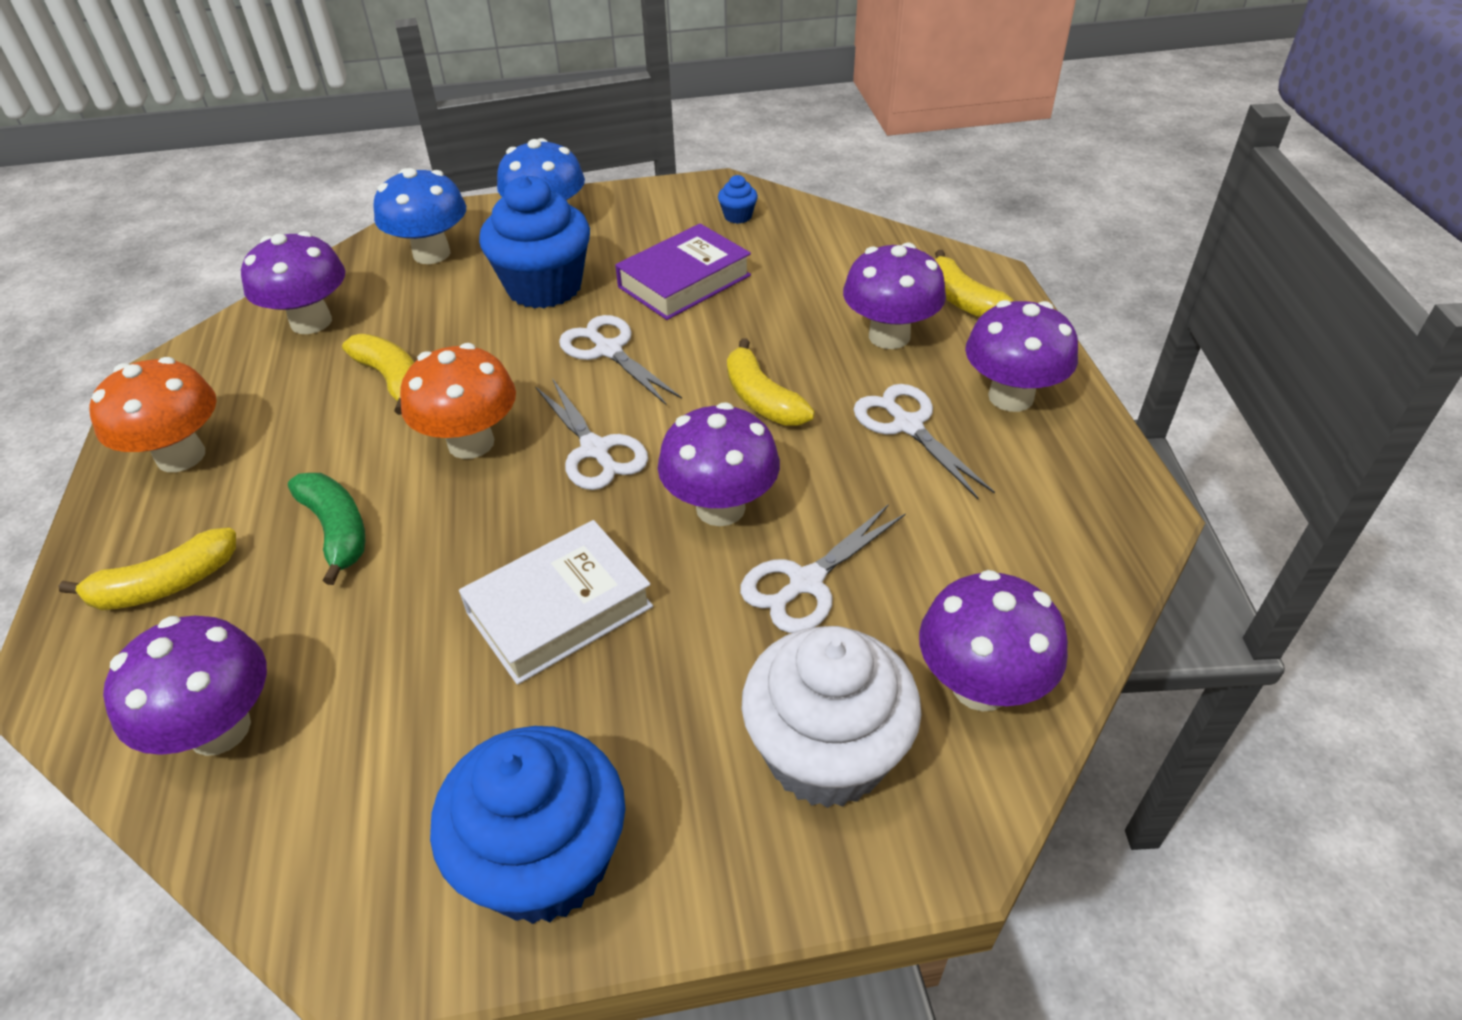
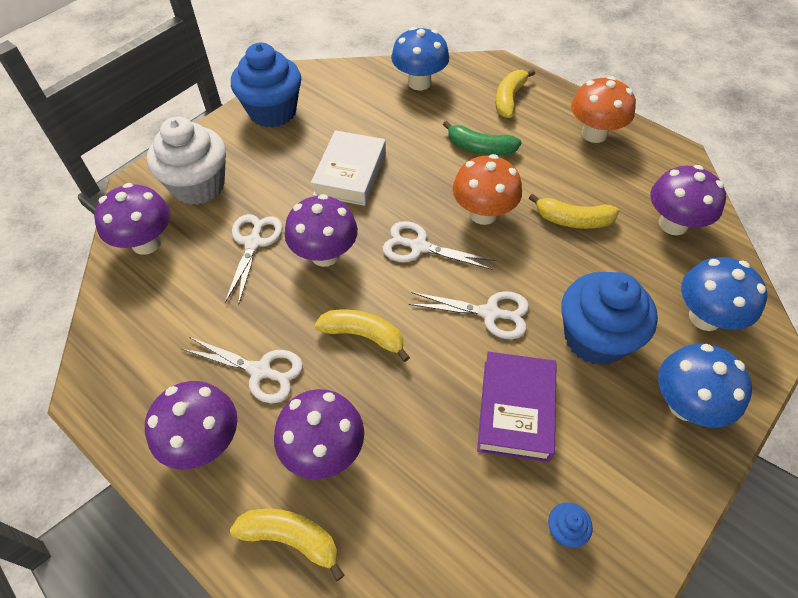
camera: 140 degrees right, 10 degrees up
(219, 729) = (419, 82): purple mushroom -> blue mushroom

